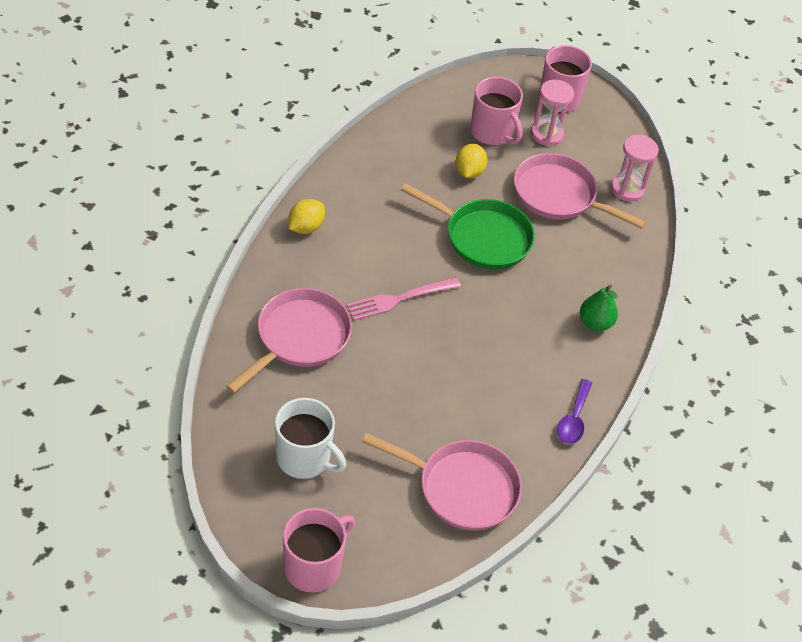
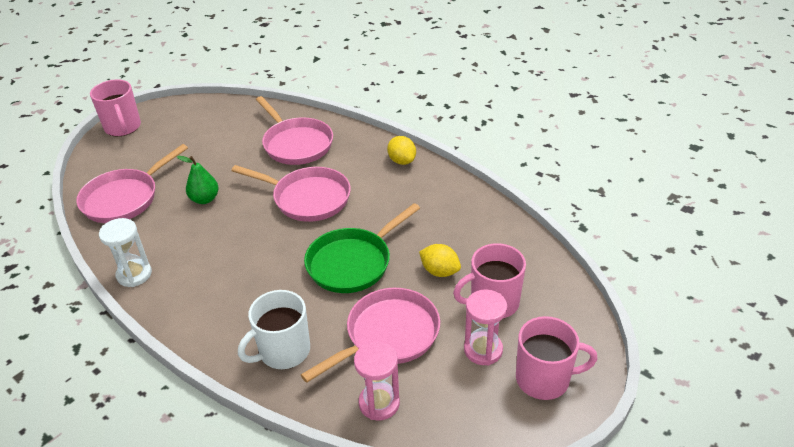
camera: 115 degrees right, 10 degrees down
(305, 458) = (198, 134): white mug -> white mug (283, 351)
(399, 299) = (307, 198): pink fork -> pink pan
(574, 419) = (134, 274): purple spoon -> white hourglass
(595, 323) = (219, 318): green pear -> green pear (204, 199)

